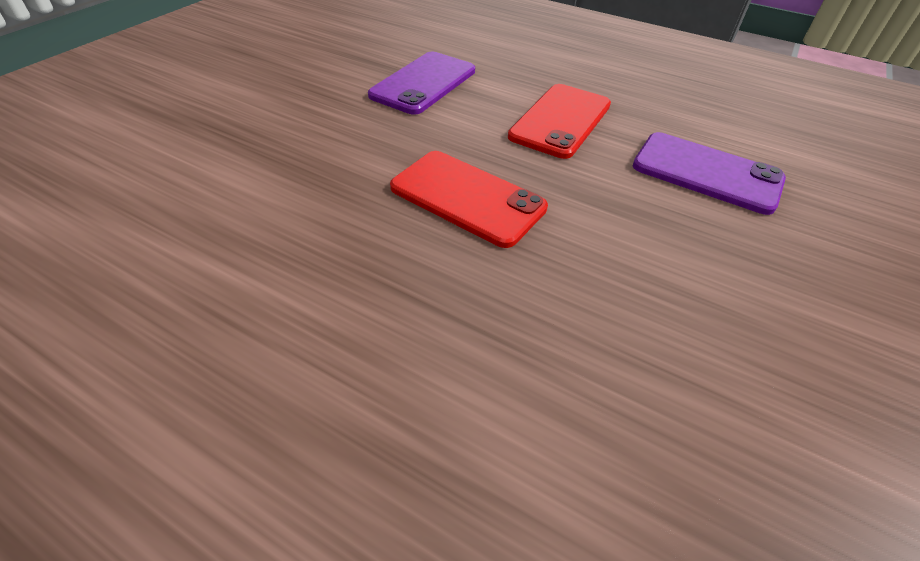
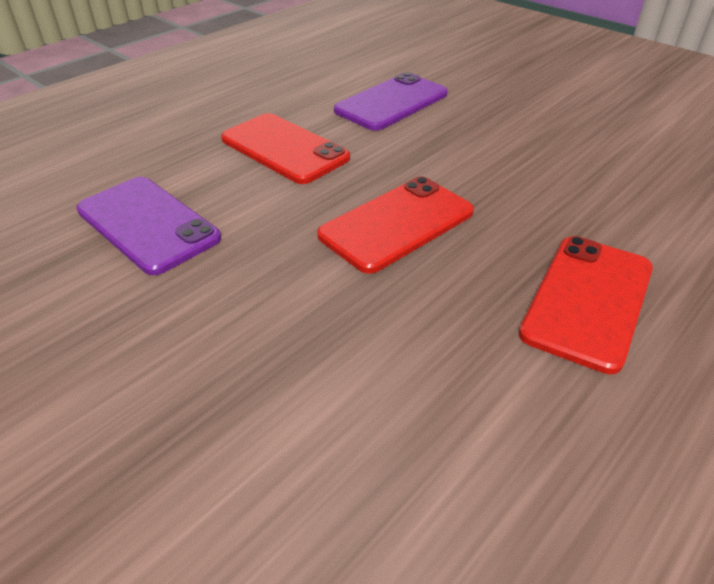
camera: 75 degrees left, 5 degrees down
(377, 340) = (587, 300): none -> red phone

